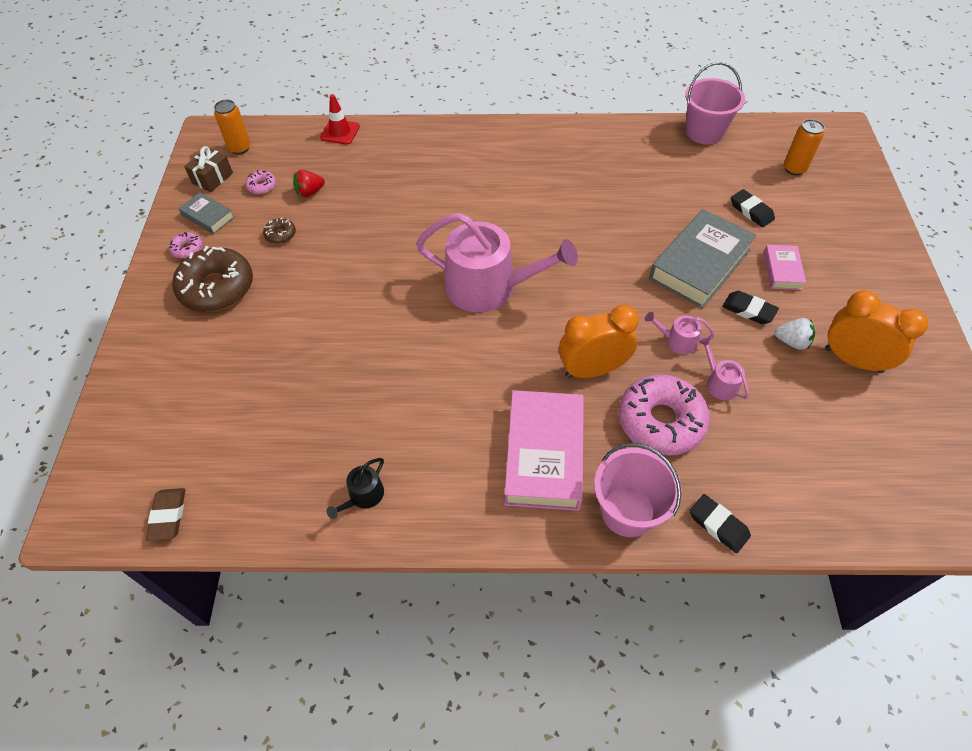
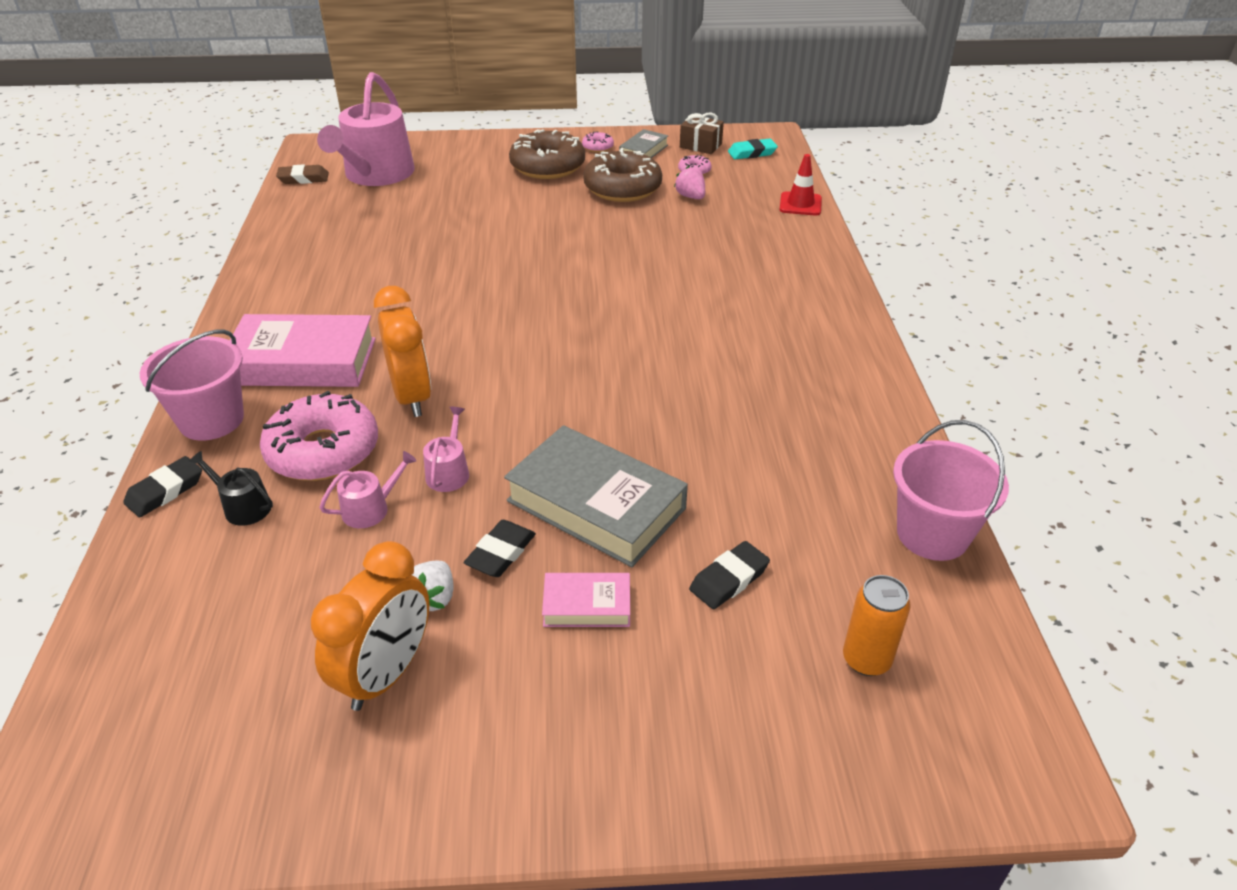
camera: 85 degrees right, 15 degrees down
(240, 148) = (752, 153): orange can -> turquoise eraser
(280, 234) = (622, 188): brown donut -> brown donut, size x2.29
(310, 192) = (690, 197): red strawberry -> pink strawberry
(363, 496) = (290, 260): black watering can -> black watering can (243, 506)
(489, 287) = (548, 318): pink watering can -> pink watering can (375, 175)

